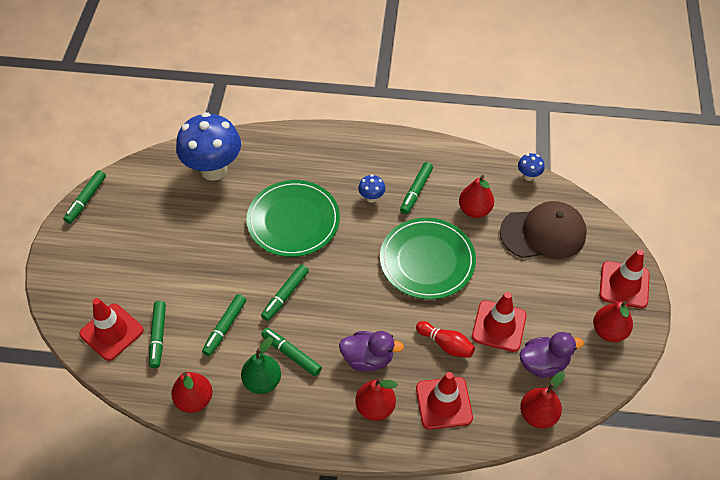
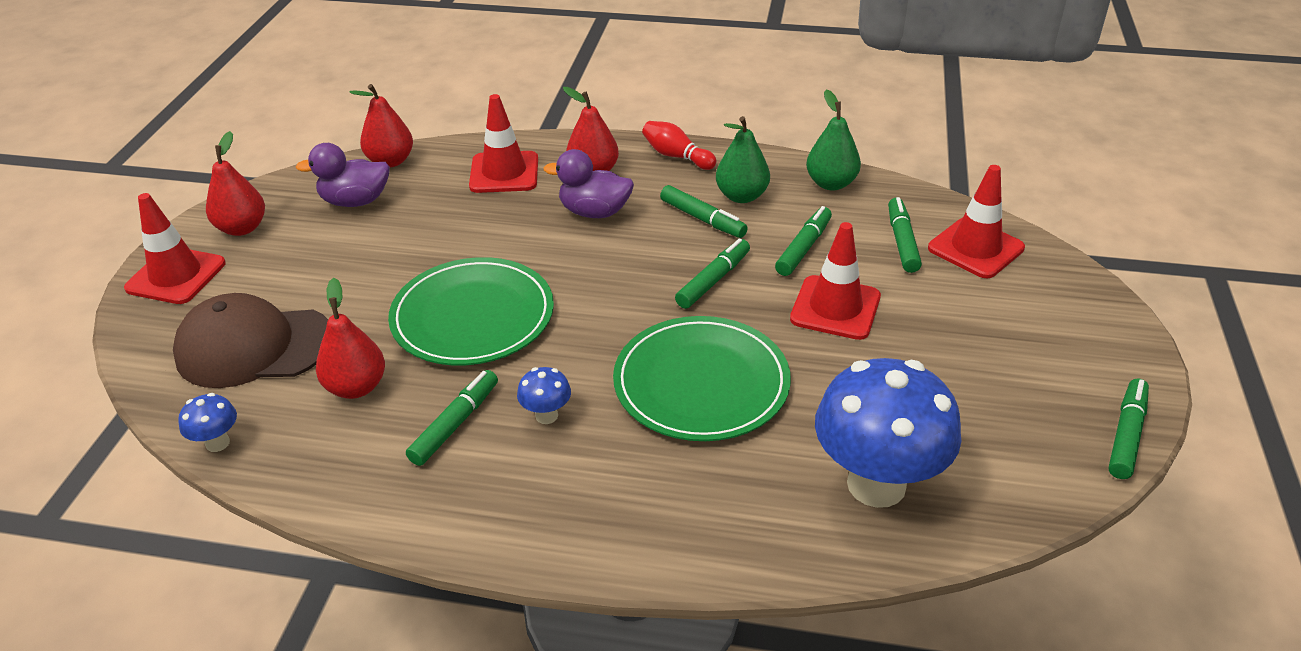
camera: 175 degrees left, 15 degrees down
(194, 399) = (831, 183): red pear -> green pear
(446, 344) = (480, 222): red bowling pin -> red bowling pin (676, 156)
(499, 326) = (396, 237): red traffic cone -> red traffic cone (835, 308)

